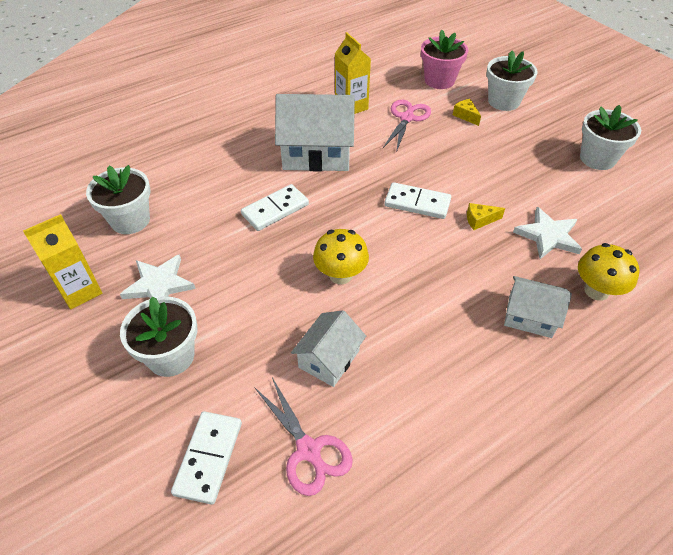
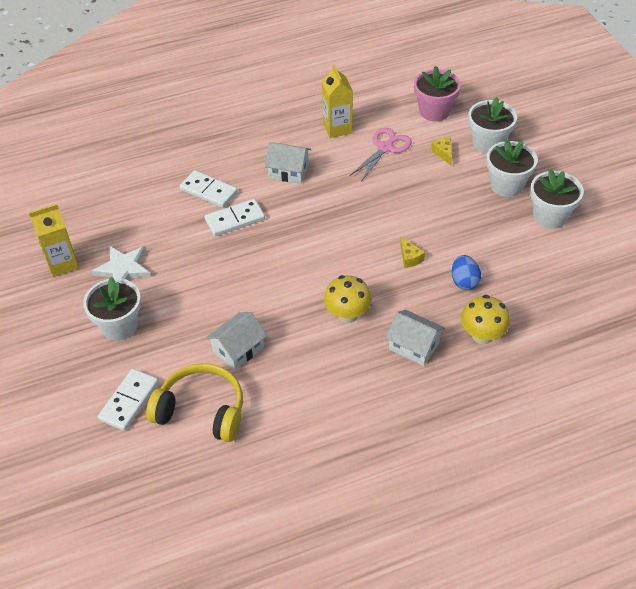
camera: 15 degrees right, 0 degrees up
(130, 220) = (113, 210): white flower pot -> white flower pot (506, 185)
(309, 451) = (201, 410): pink scissors -> yellow headphones
(317, 153) = (288, 171): white house -> white house, size x0.56
(340, 275) = (270, 285): yellow mushroom -> yellow mushroom (347, 314)
(417, 203) = (360, 233): white domino -> white domino (208, 191)
(480, 220) = (409, 258): yellow cheese -> yellow cheese turned 120 degrees counterclockwise
(548, 236) = (464, 282): white star -> blue egg

